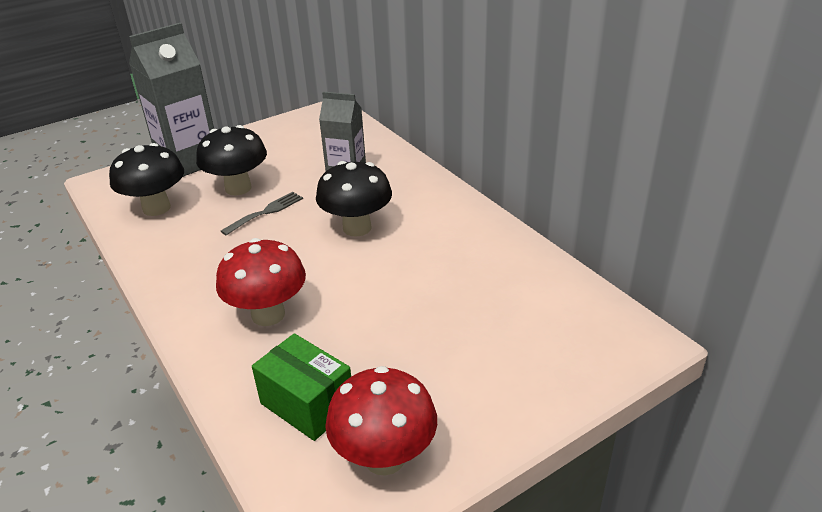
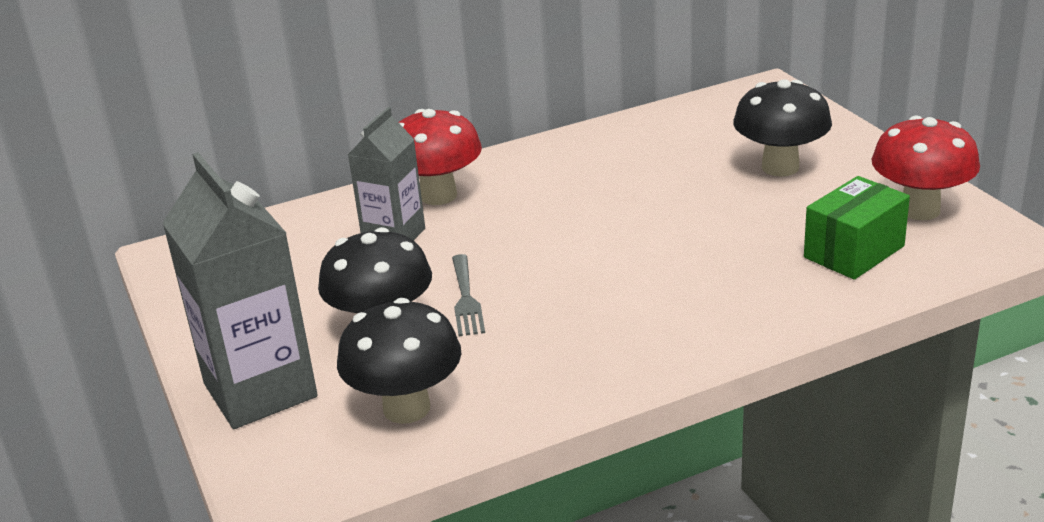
camera: 80 degrees left, 5 degrees down
(266, 212) = (466, 299): grey fork -> grey fork turned 150 degrees counterclockwise
(268, 314) = (703, 284): red mushroom -> red mushroom (438, 195)
(357, 228) = (534, 227): black mushroom -> black mushroom (780, 167)

